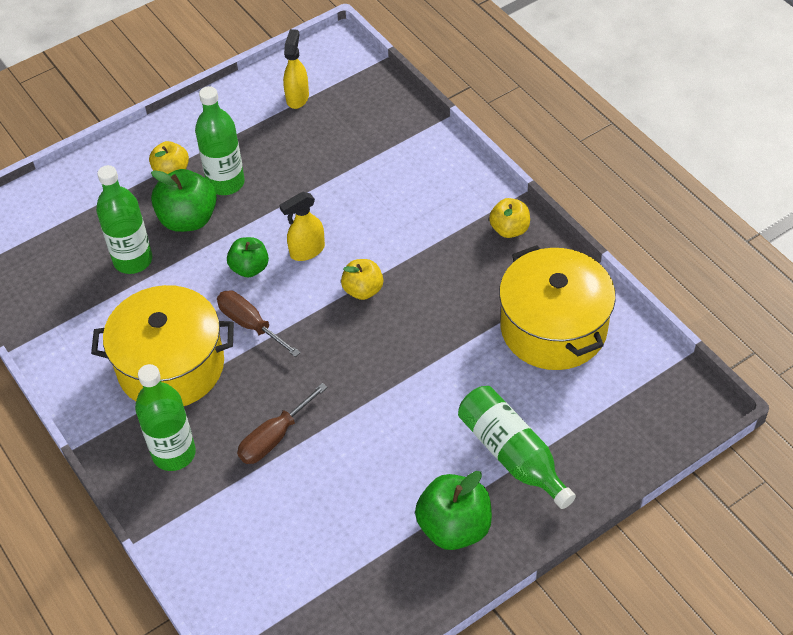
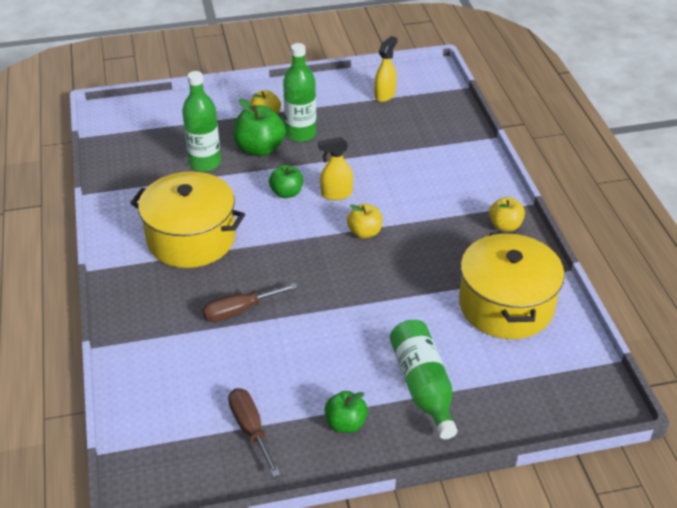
camera: 20 degrees right, 10 degrees down
(174, 453) = (158, 297): green bottle -> none
(250, 324) = (265, 229): brown screwdriver -> brown screwdriver (250, 429)
(454, 527) = (345, 423): green apple -> green apple, size x0.63

